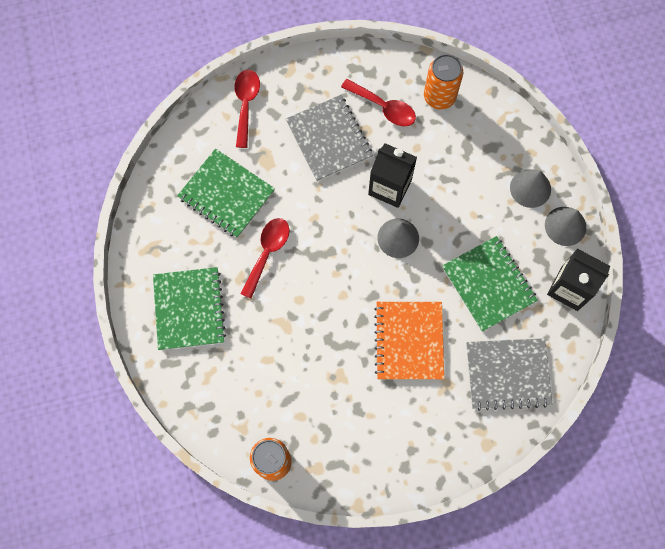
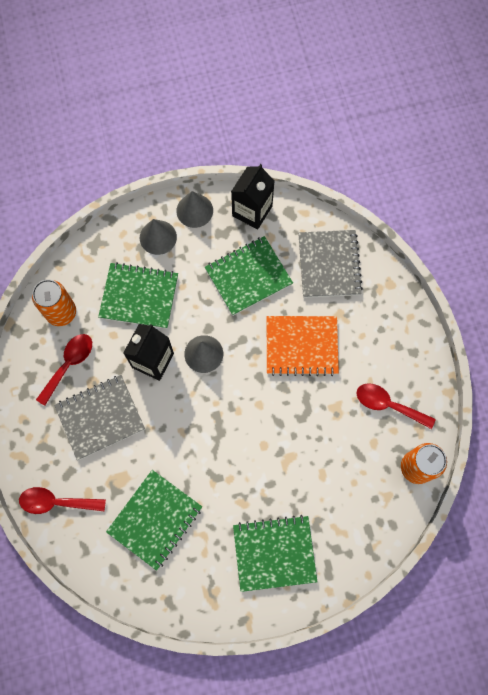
camera: 90 degrees left, 0 degrees up
(267, 252) = (216, 476): red spoon -> red spoon (388, 405)
(460, 171) = (139, 296): none -> green notebook

